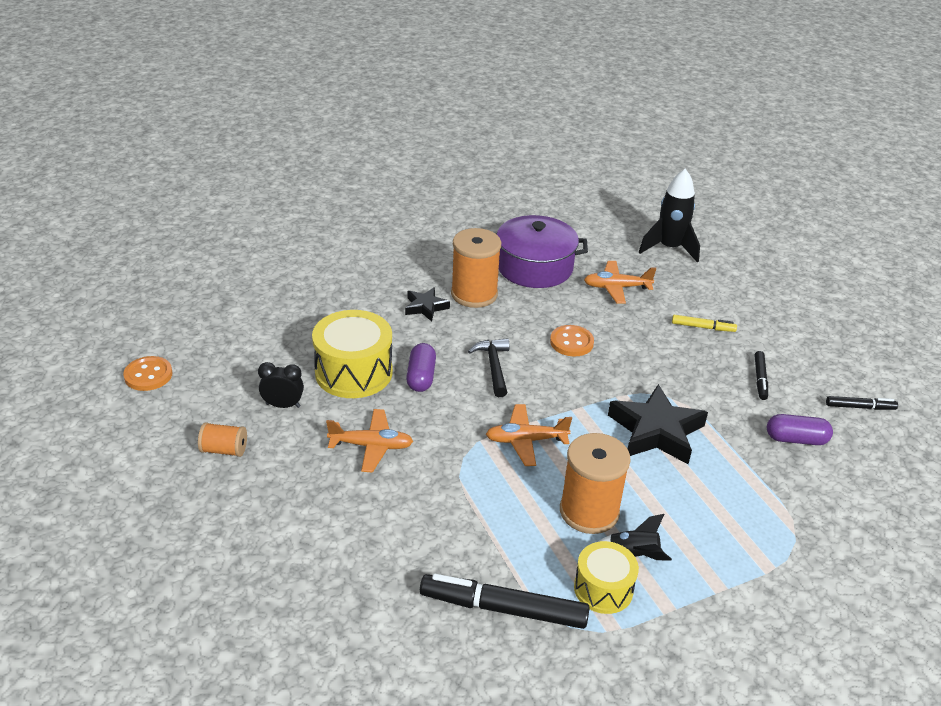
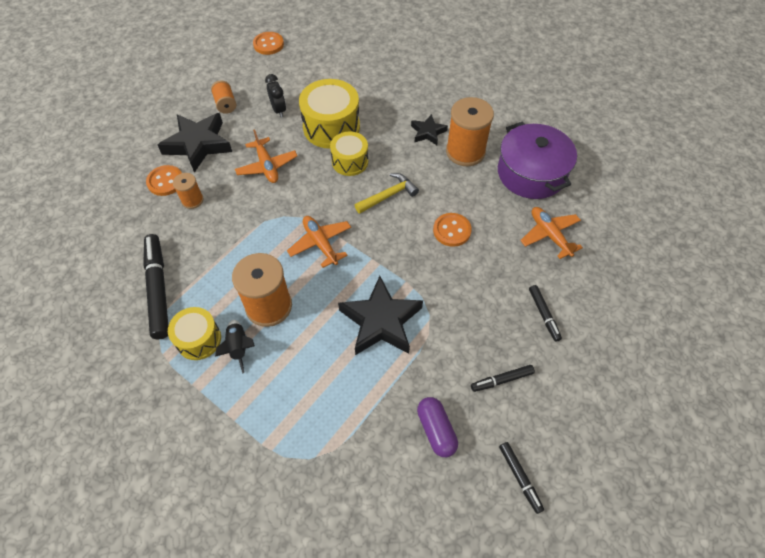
camera: 65 degrees right, 20 degrees up
(277, 499) = (198, 144): none -> black star
(318, 552) = (165, 181): none -> orange button
(374, 533) = (192, 200): none -> orange spool
(421, 377) = (350, 161): purple capsule -> yellow drum
(493, 366) = (388, 195): black hammer -> yellow hammer
(669, 248) = (645, 254): black rocket -> none
(703, 327) = (543, 315): yellow marker -> black marker

